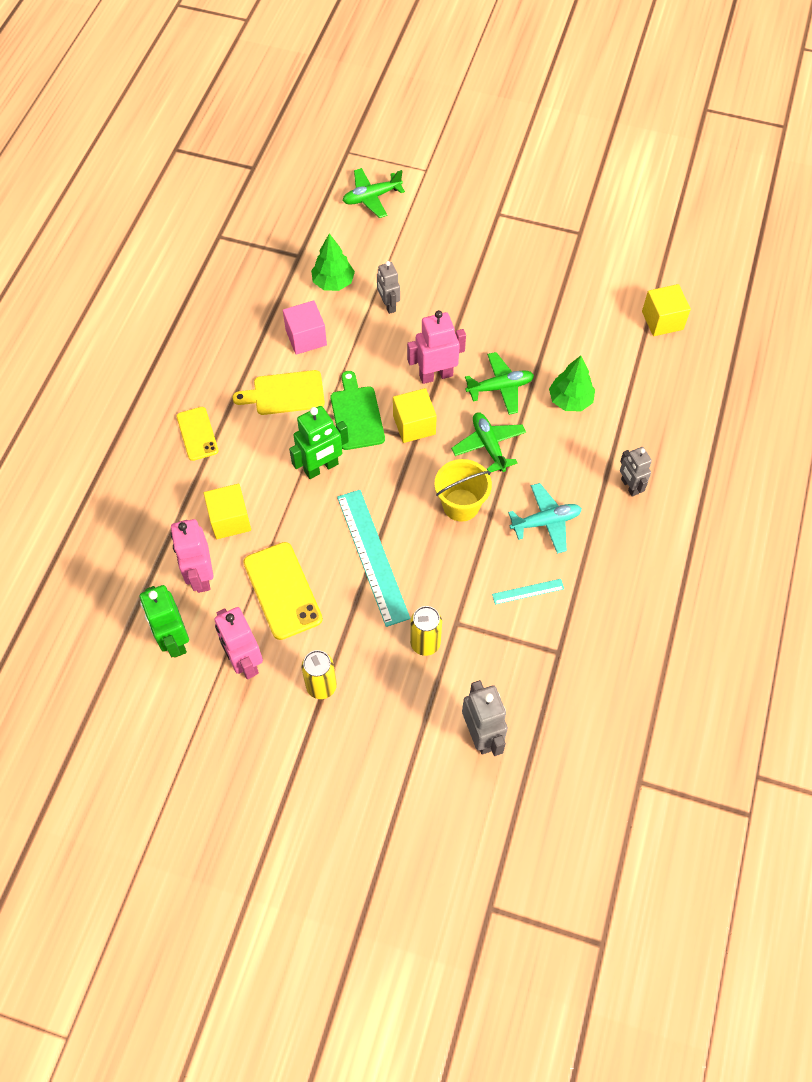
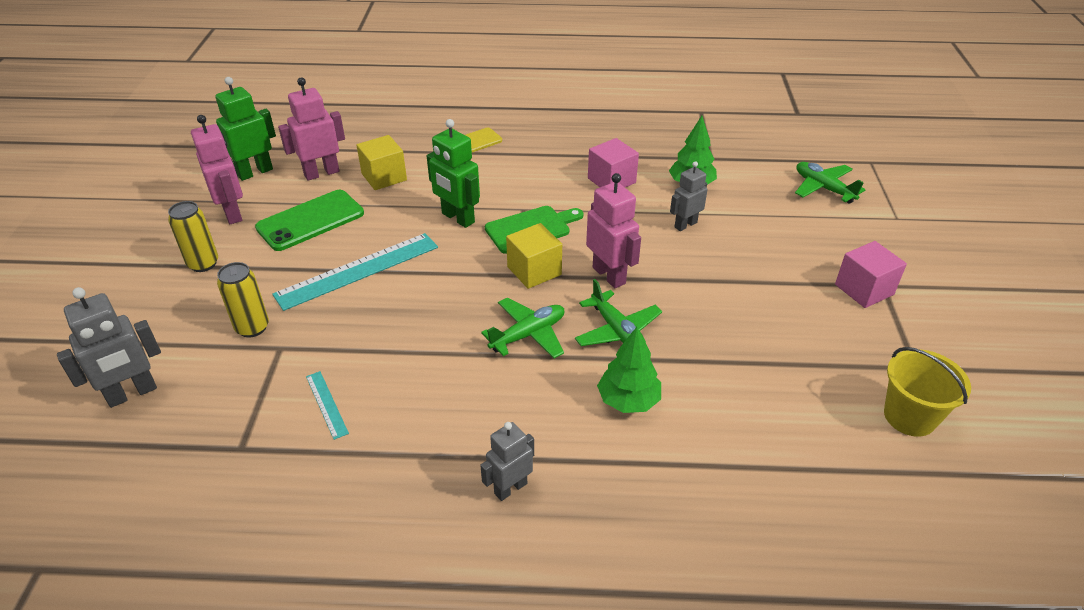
camera: 75 degrees right, 20 degrees down
(245, 661) = (233, 213): pink robot -> pink robot turned 105 degrees clockwise
(282, 590) = (310, 220): yellow phone -> green phone
(285, 393) = (538, 180): yellow cutting board -> none
(461, 505) = (437, 325): yellow bucket -> yellow bucket (909, 416)
(499, 226) = (864, 289): none -> pink cube
(546, 522) = (431, 405): turquoise plane -> none
(662, 320) = (825, 487): yellow cube -> none

